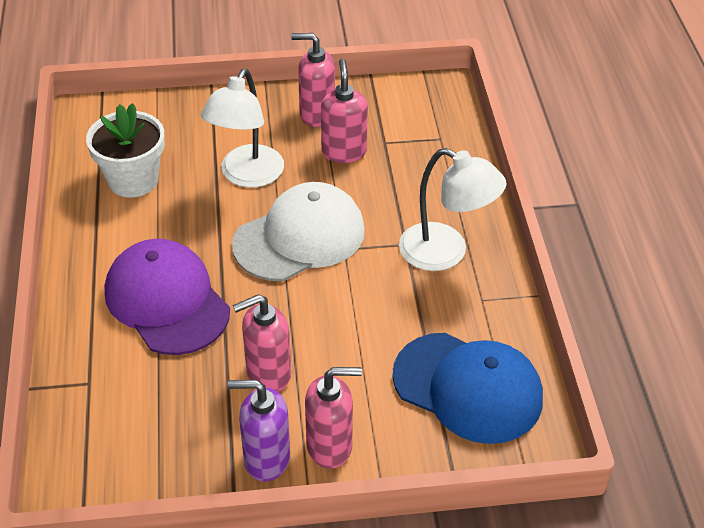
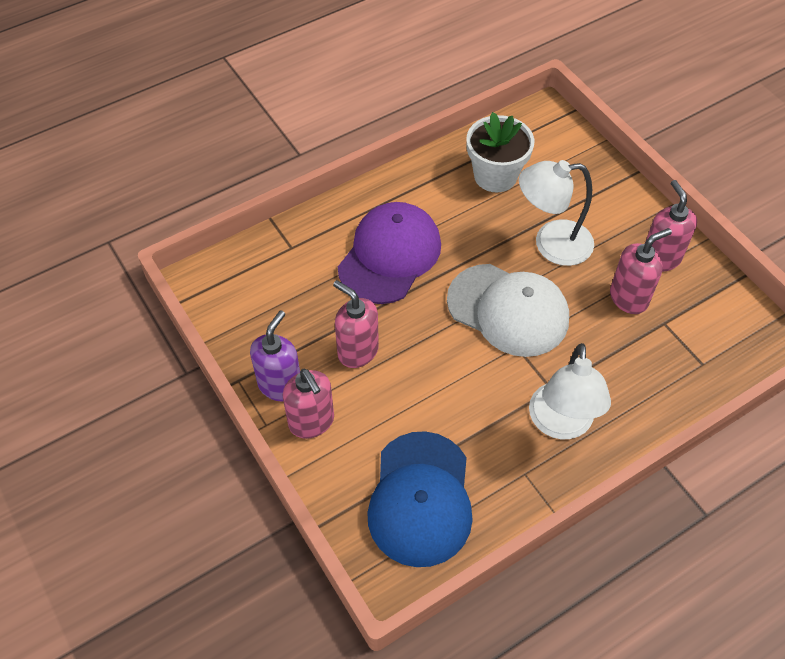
camera: 65 degrees right, 10 degrees up
(266, 459) = (280, 385): purple soap dispenser -> purple soap dispenser turned 45 degrees clockwise

